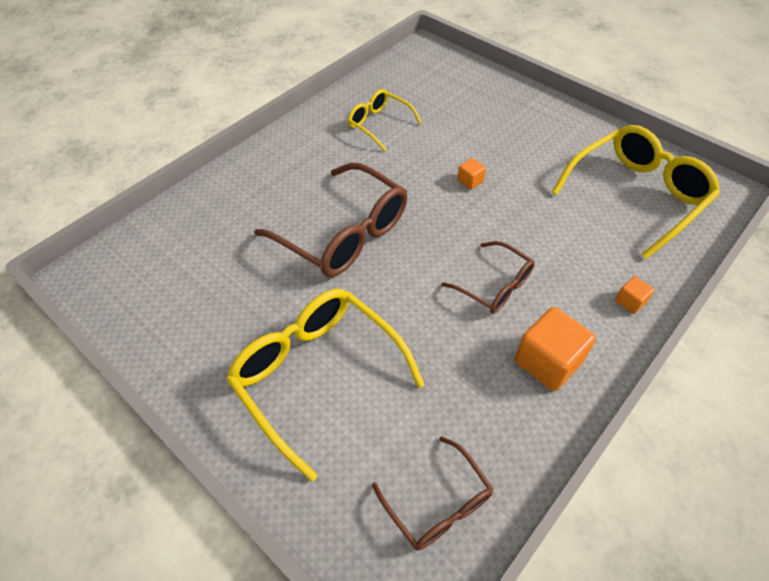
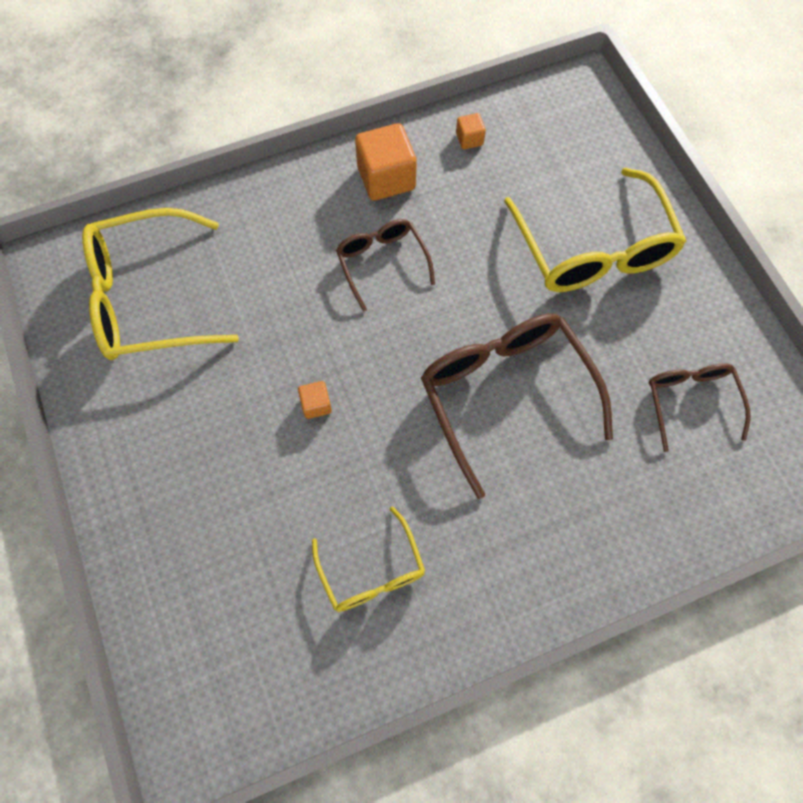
camera: 155 degrees left, 15 degrees up
(438, 504) = (536, 123): brown glasses -> brown glasses (690, 401)
(630, 301) = (270, 195): orange cube -> orange cube (469, 139)

